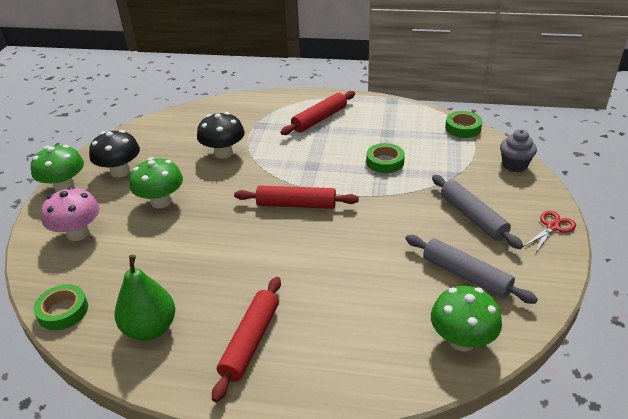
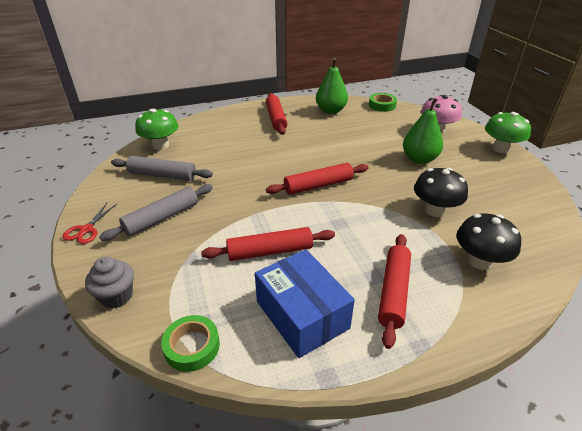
camera: 150 degrees right, 0 degrees up
(120, 171) = (486, 169): black mushroom -> black mushroom (479, 261)
(161, 201) = (419, 159): green mushroom -> green pear
(385, 162) = (270, 251): green tape -> red rolling pin
(387, 124) = (302, 314): none -> blue box
(473, 217) = (162, 218): grey rolling pin -> grey rolling pin turned 75 degrees counterclockwise

